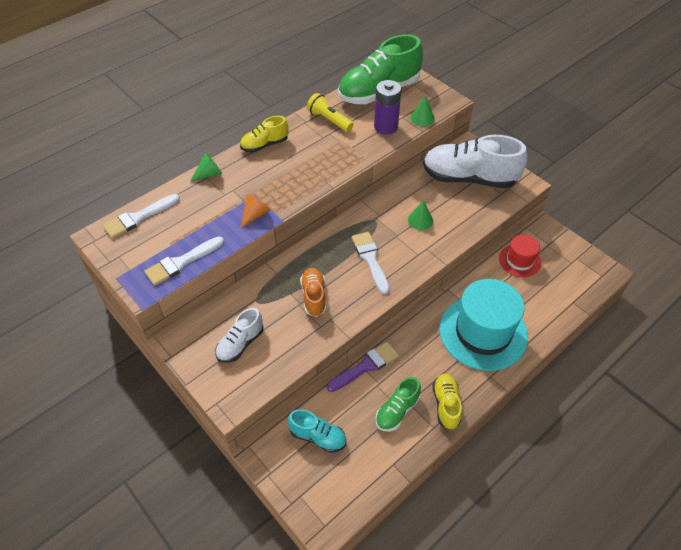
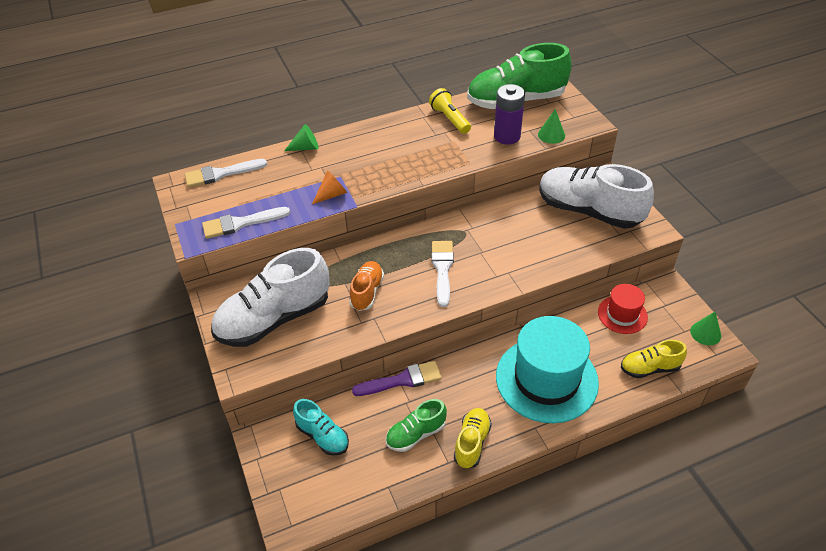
camera: 20 degrees right, 5 degrees down
(240, 344) = (274, 319): white shoe -> white shoe, size x1.96
(264, 145) = (372, 130): yellow shoe -> yellow shoe (649, 368)
(420, 220) = (514, 242): green cone -> green cone (705, 333)

